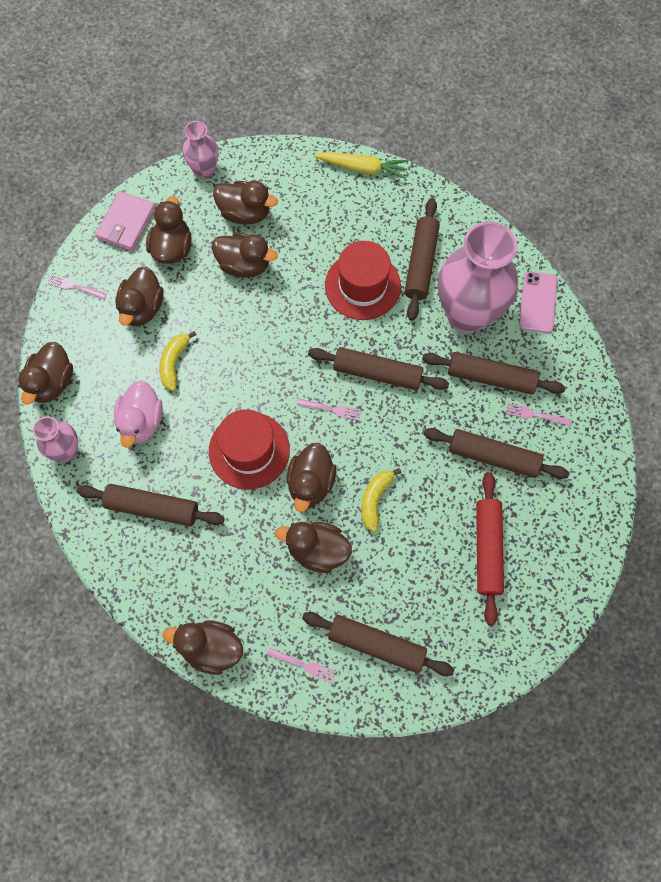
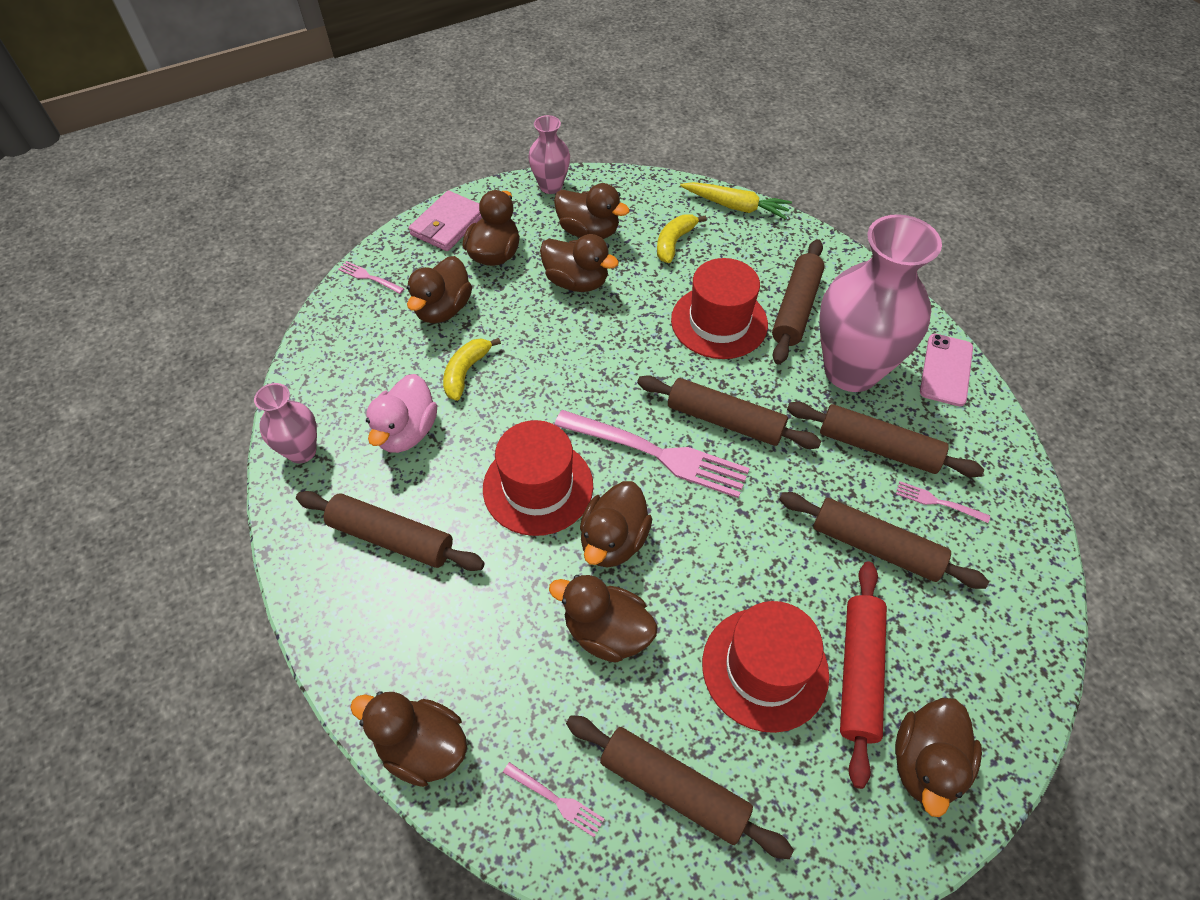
camera: 10 degrees right, 15 degrees down
(52, 382) = (310, 372): brown duck -> brown duck (925, 763)
(331, 409) = (657, 454): pink fork -> pink fork, size x2.28
(375, 499) = (700, 577): yellow banana -> yellow banana (674, 242)
(426, 557) = (765, 668): none -> red hat

